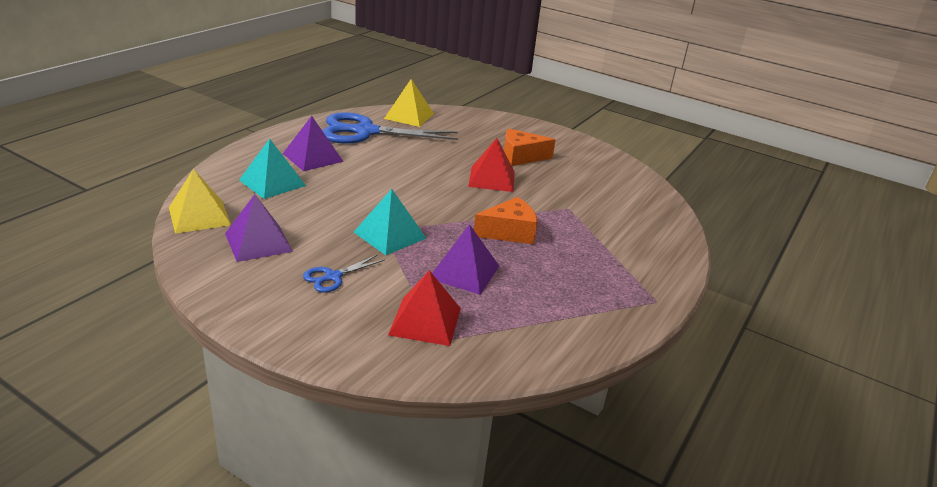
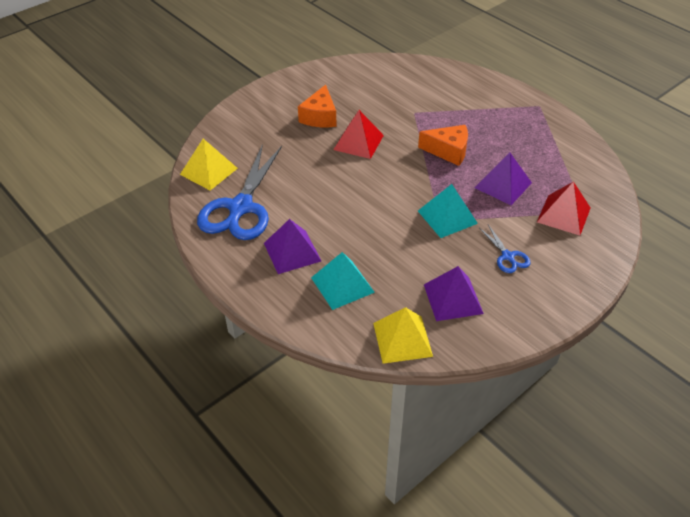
camera: 70 degrees left, 15 degrees up
(509, 232) = (448, 151): orange cheese -> orange cheese turned 105 degrees clockwise

